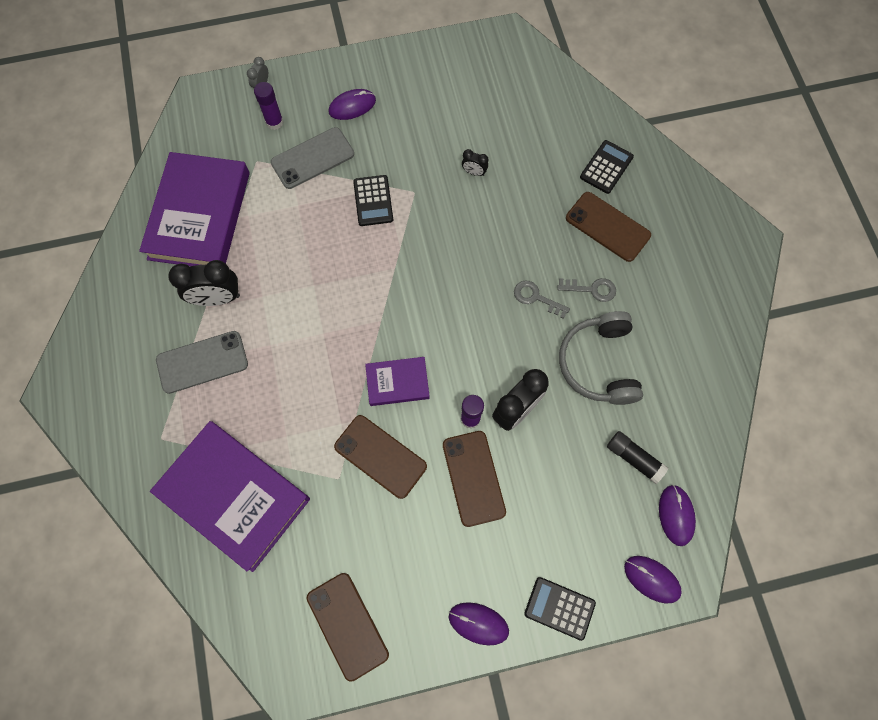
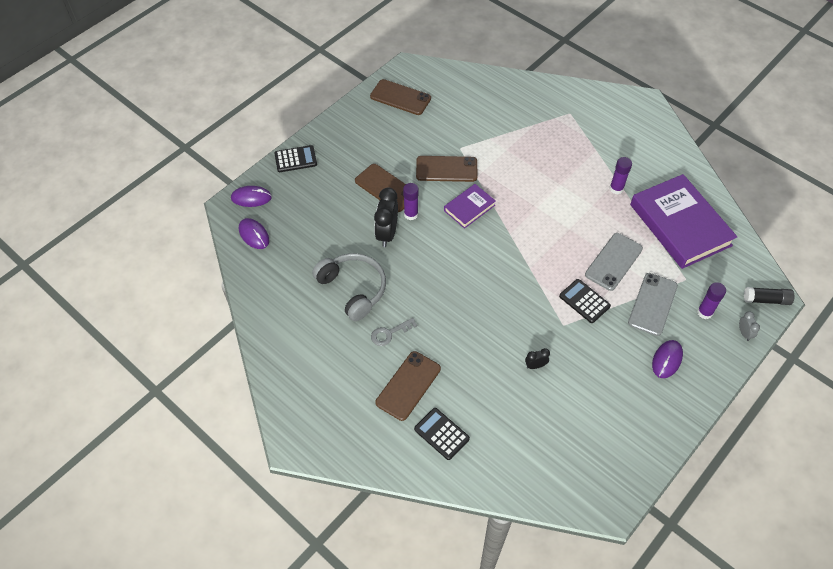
camera: 145 degrees right, 15 degrees down
(202, 362) = (588, 155): grey phone -> grey phone (613, 261)
(217, 298) = (616, 189): black clock -> purple glue stick
(234, 496) = (506, 112): purple book -> none
(478, 623) = (334, 131): purple mouse -> none
(536, 298) = (423, 305): grey key -> none
(606, 167) = (441, 434): black calculator -> black calculator turned 135 degrees clockwise
(607, 226) = (408, 385): brown phone -> brown phone turned 60 degrees counterclockwise
(634, 458) = (297, 249): black glue stick -> black glue stick (766, 300)

